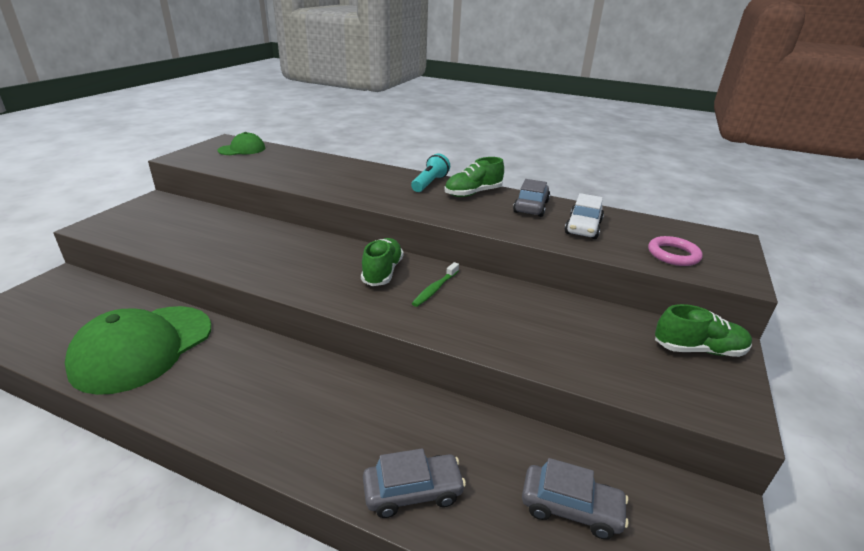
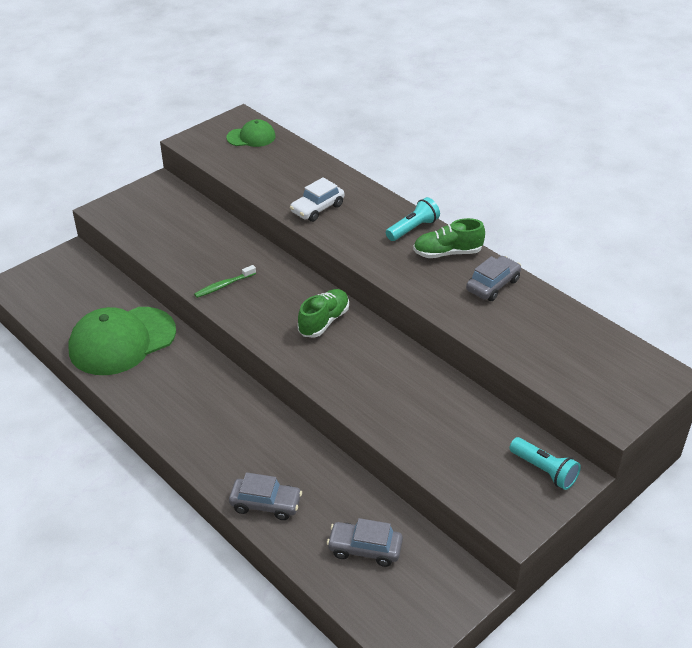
camera: 25 degrees right, 10 degrees up
(435, 289) = (358, 351): green toothbrush -> green toothbrush (223, 286)
(570, 508) = (365, 549): grey car -> grey car turned 150 degrees clockwise
(583, 228) = (522, 324): white car -> white car (317, 208)
(673, 254) = (580, 378): pink ring -> none
(698, 349) = (544, 470): green shoe -> turquoise flashlight

